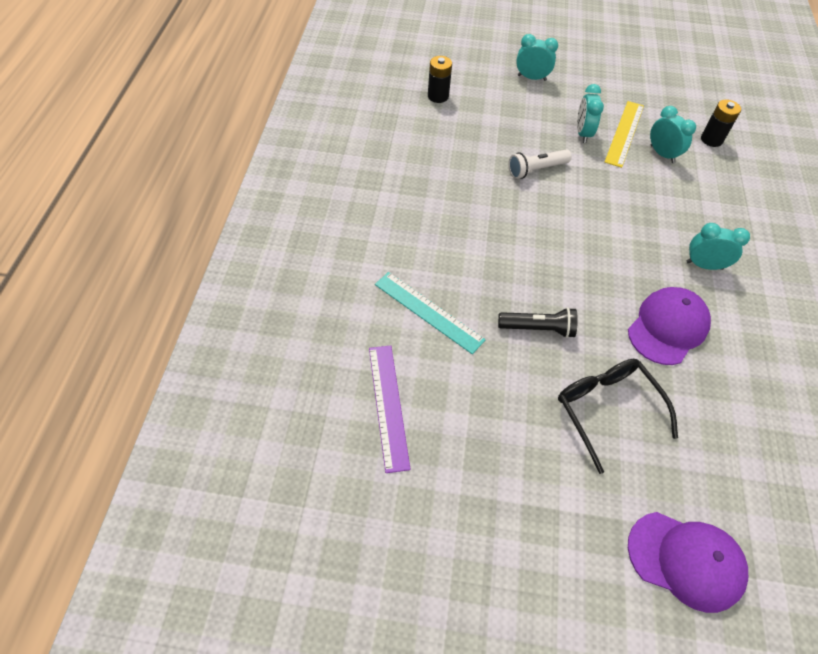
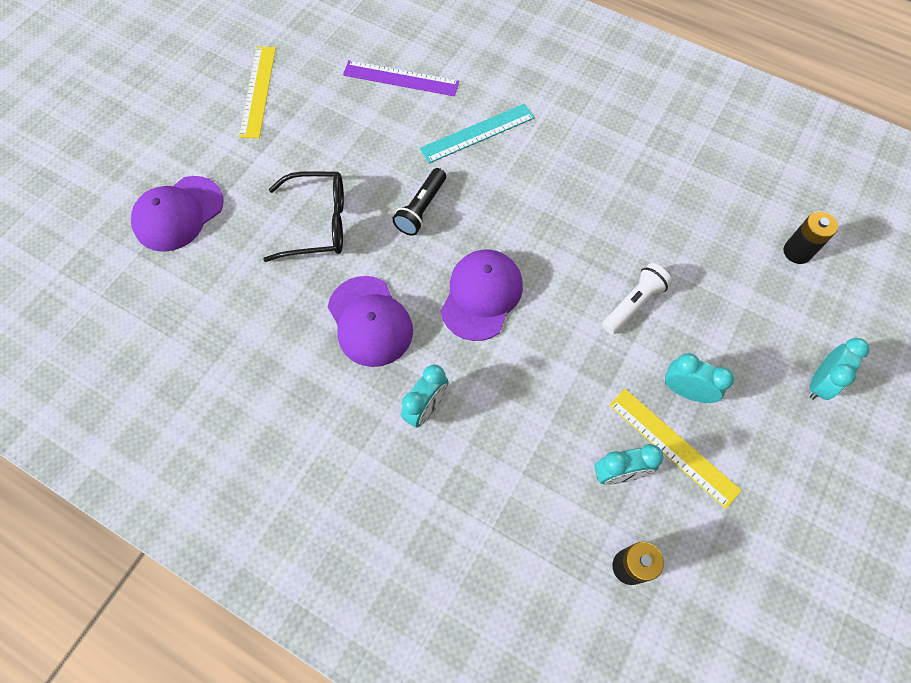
camera: 115 degrees right, 10 degrees up
(478, 561) = (258, 91): none -> yellow ruler
(536, 170) = (633, 304): white flashlight -> white flashlight turned 45 degrees clockwise
(591, 259) = (481, 295): none -> purple cap

